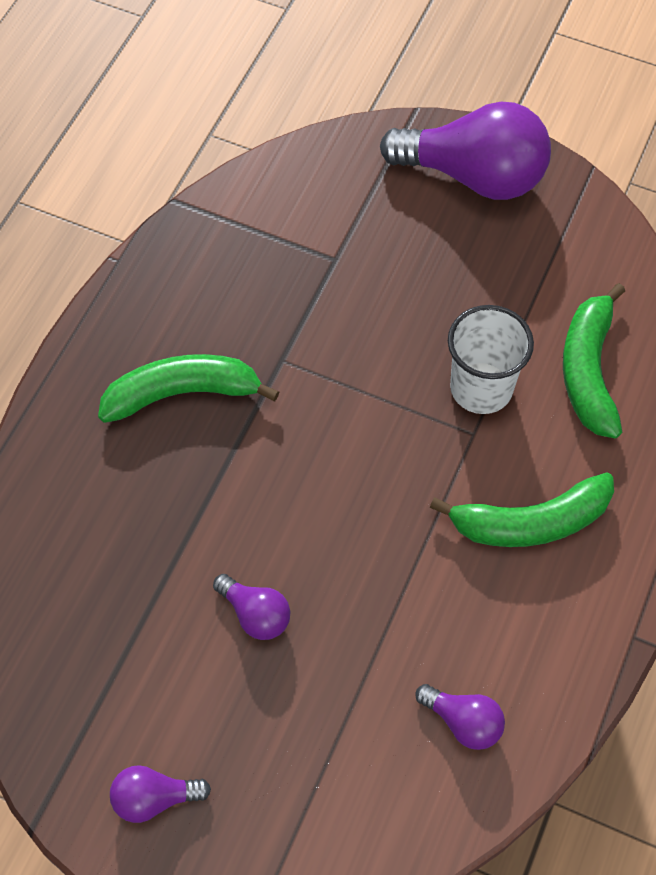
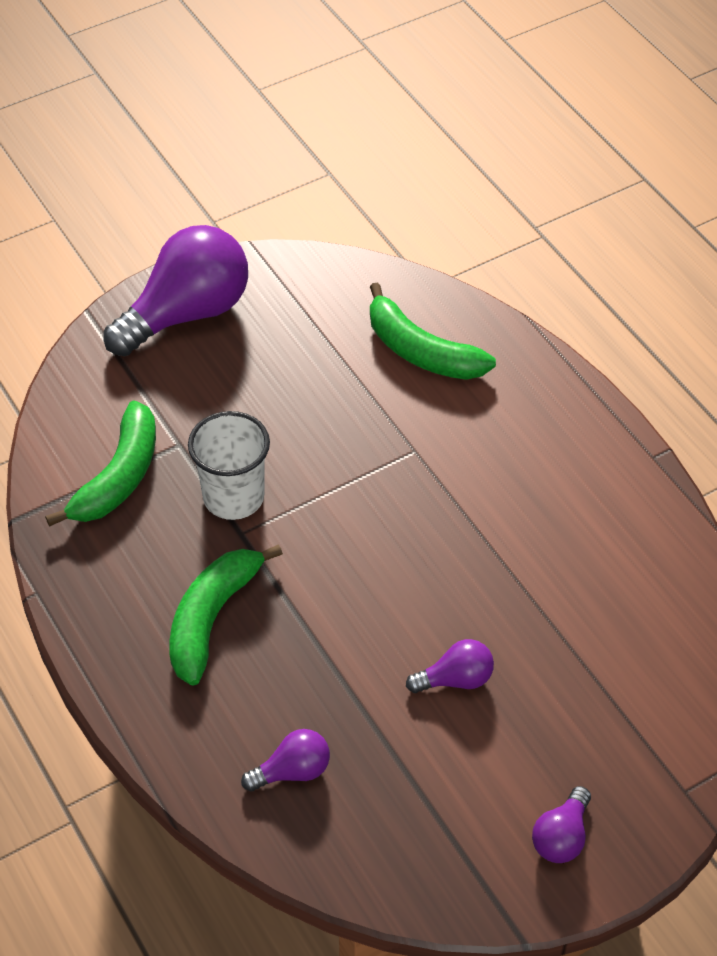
camera: 55 degrees left, 10 degrees down
(463, 722) = (644, 597): purple light bulb -> purple light bulb (292, 771)
(481, 388) = (380, 422): white cup -> white cup (233, 497)
(530, 522) = (516, 461): green banana -> green banana (118, 477)

